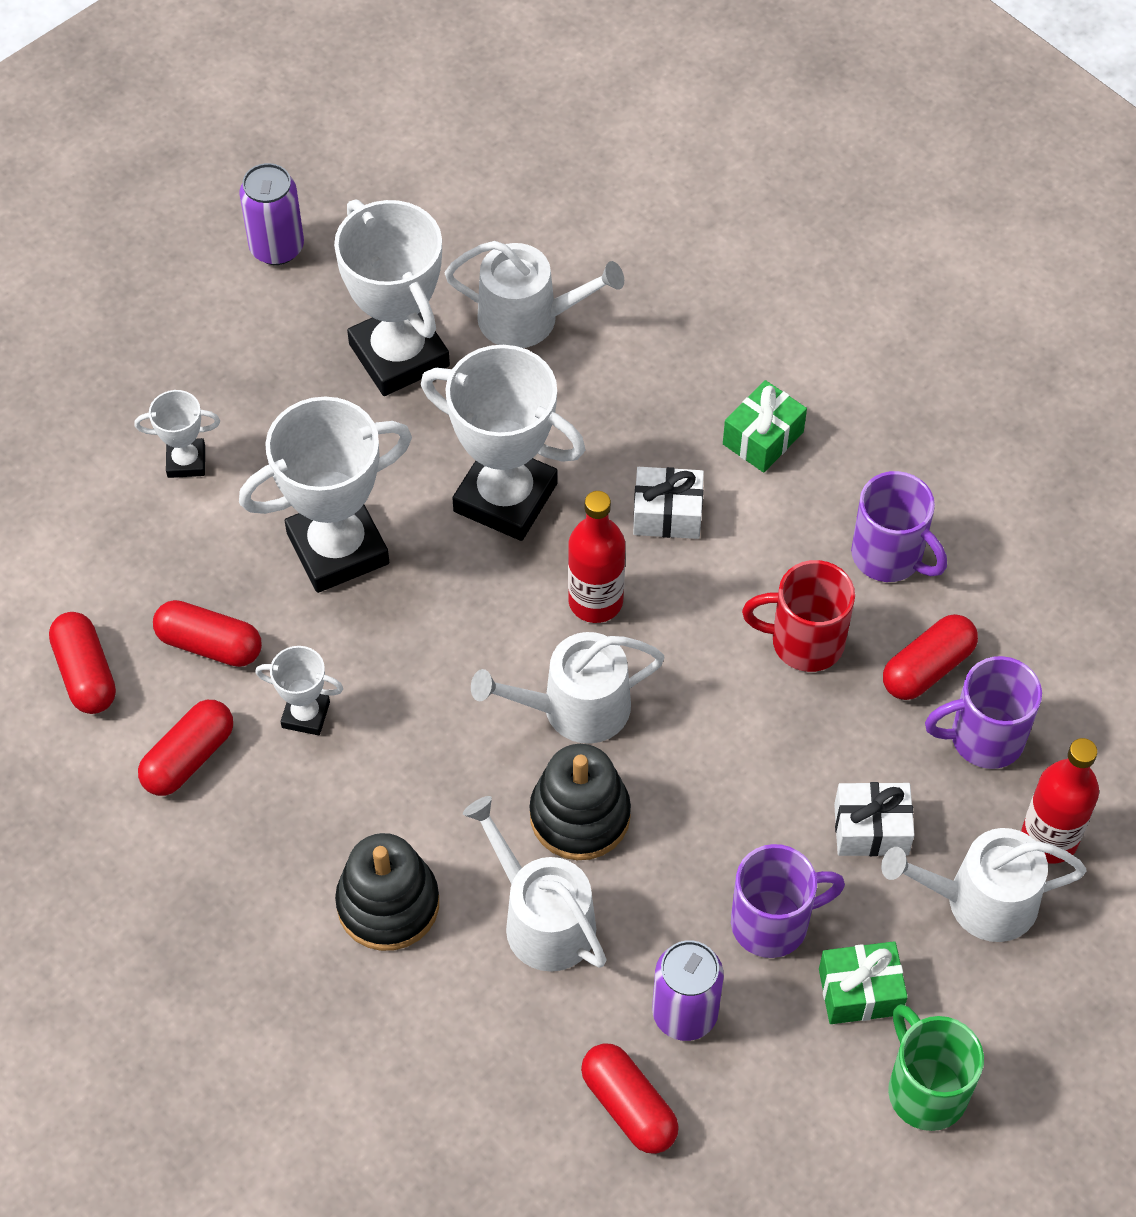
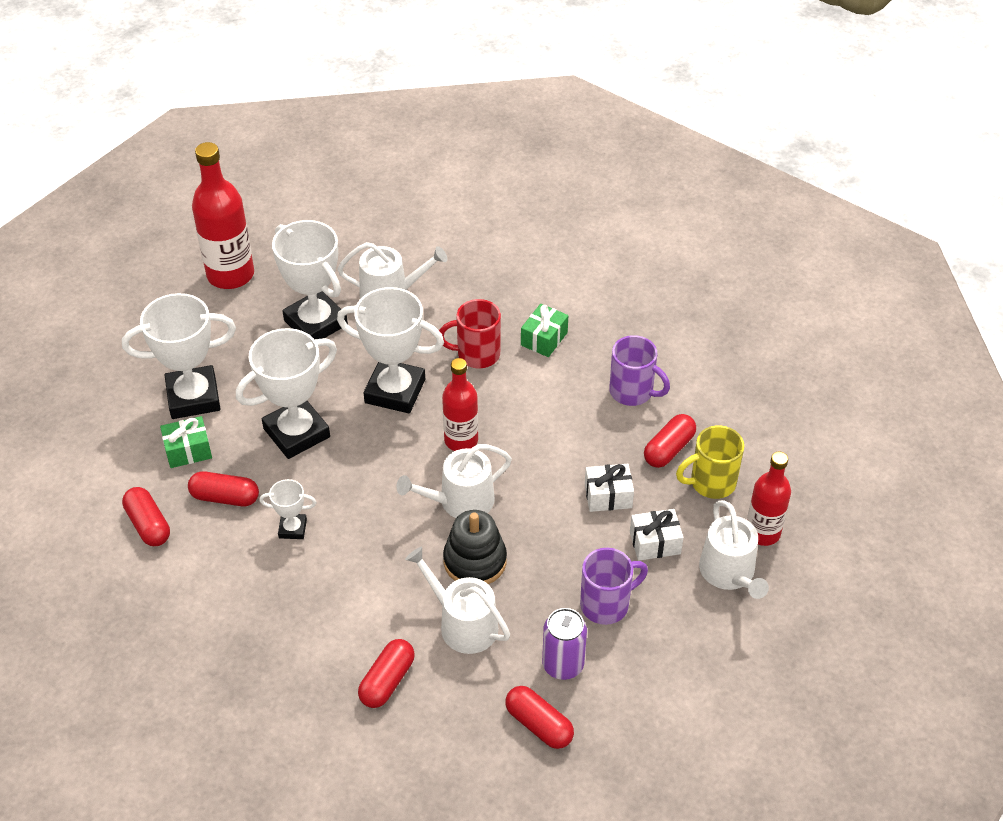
camera: 10 degrees left, 10 degrees down
(186, 461) = (193, 397): white trophy -> white trophy, size x2.08
(188, 758) = (222, 564): red capsule -> red capsule (387, 681)
(277, 248) = (230, 275): purple can -> red bottle
(388, 904) = (364, 630): black stacking toy -> none
(667, 514) = (495, 387): white gift -> white gift (608, 496)
(804, 642) = (592, 445): red mug -> red mug (476, 354)
(860, 992) = (668, 635): green gift -> green gift (188, 450)
(925, 1089) = (720, 685): green mug -> none
(980, 901) = (729, 573): white watering can -> white watering can turned 90 degrees counterclockwise
(983, 738) = (711, 483): purple mug -> yellow mug

